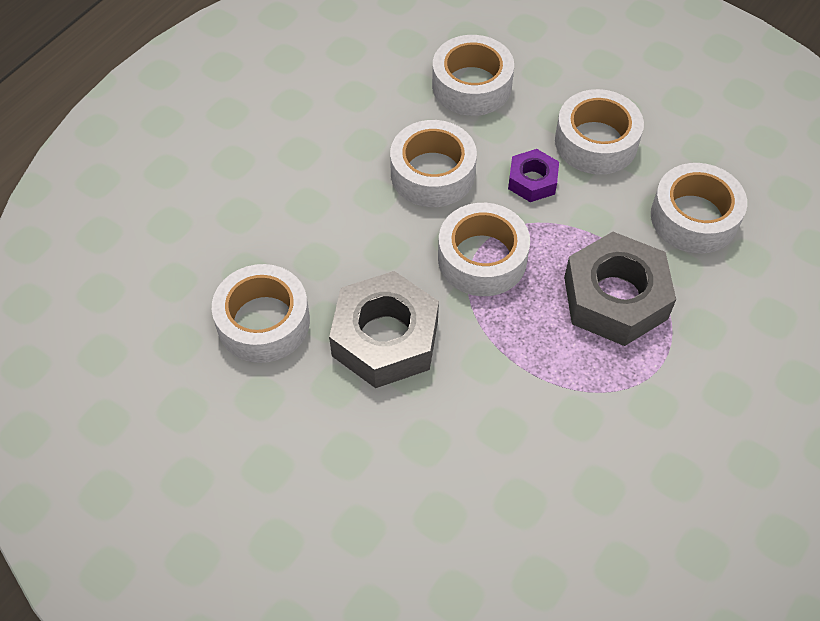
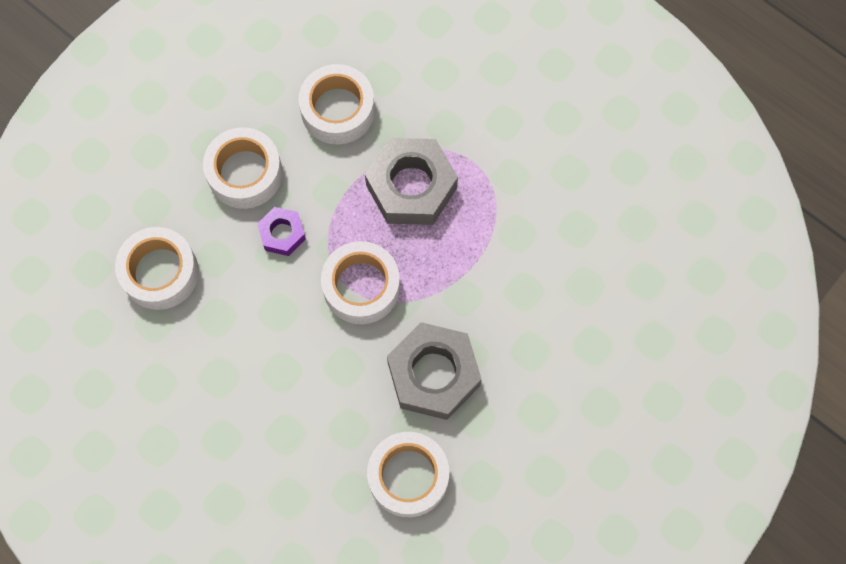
camera: 85 degrees left, 15 degrees up
(432, 173) = (262, 319): white tape -> none

